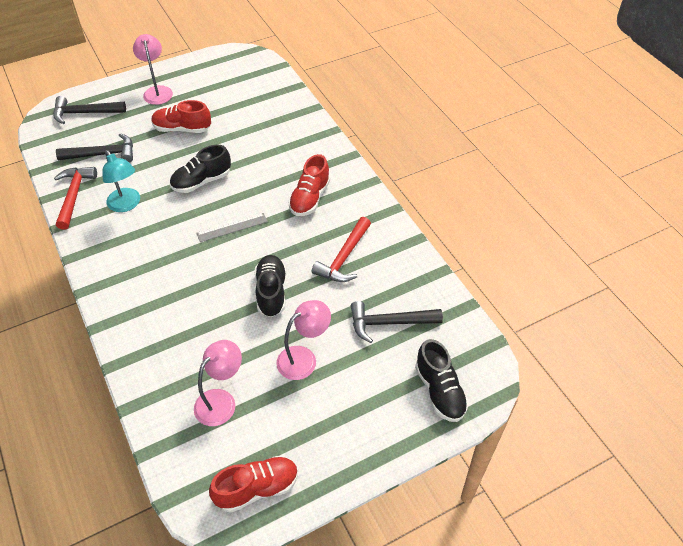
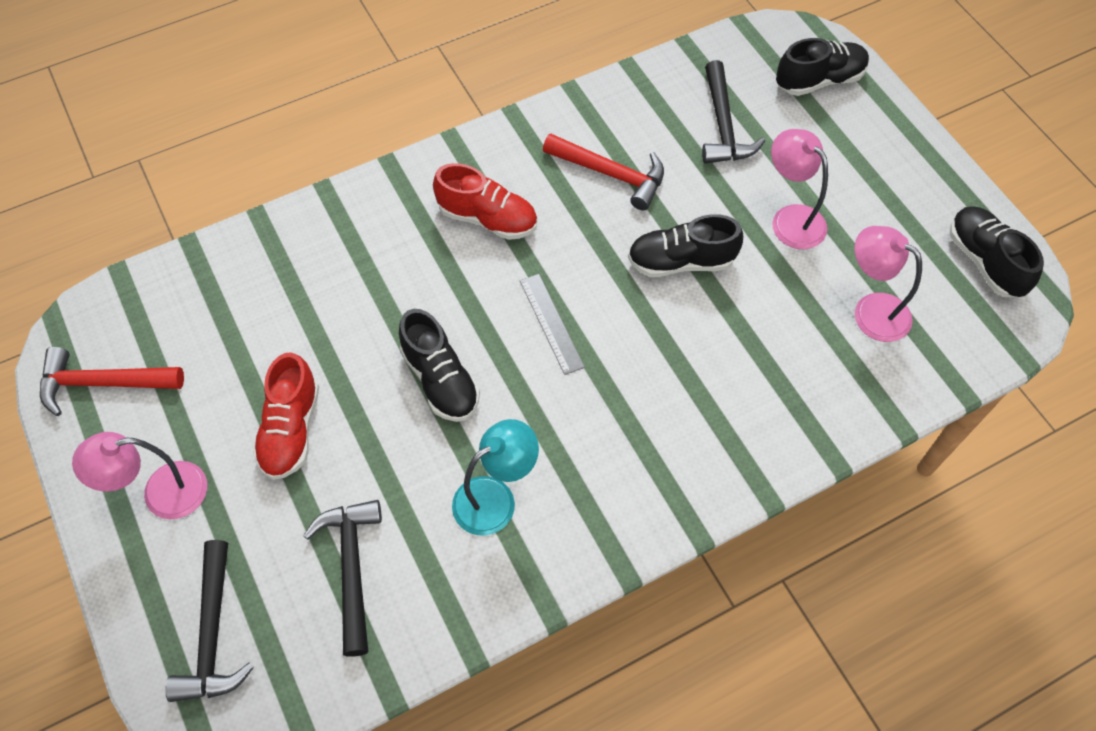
camera: 90 degrees left, 10 degrees up
(74, 195) = (467, 600): red hammer -> red hammer (102, 383)
(257, 488) = (984, 261): red shoe -> black shoe

